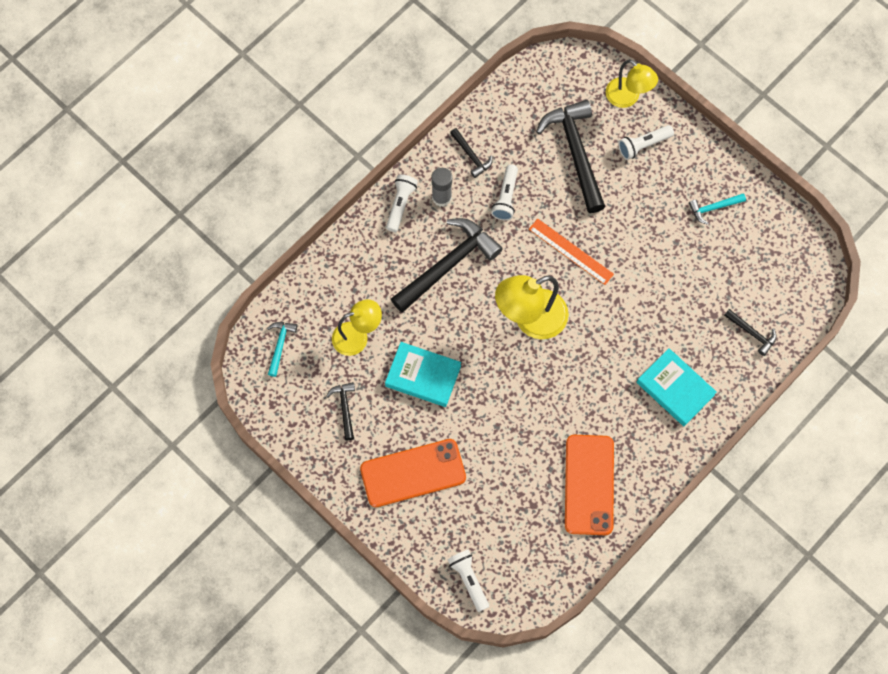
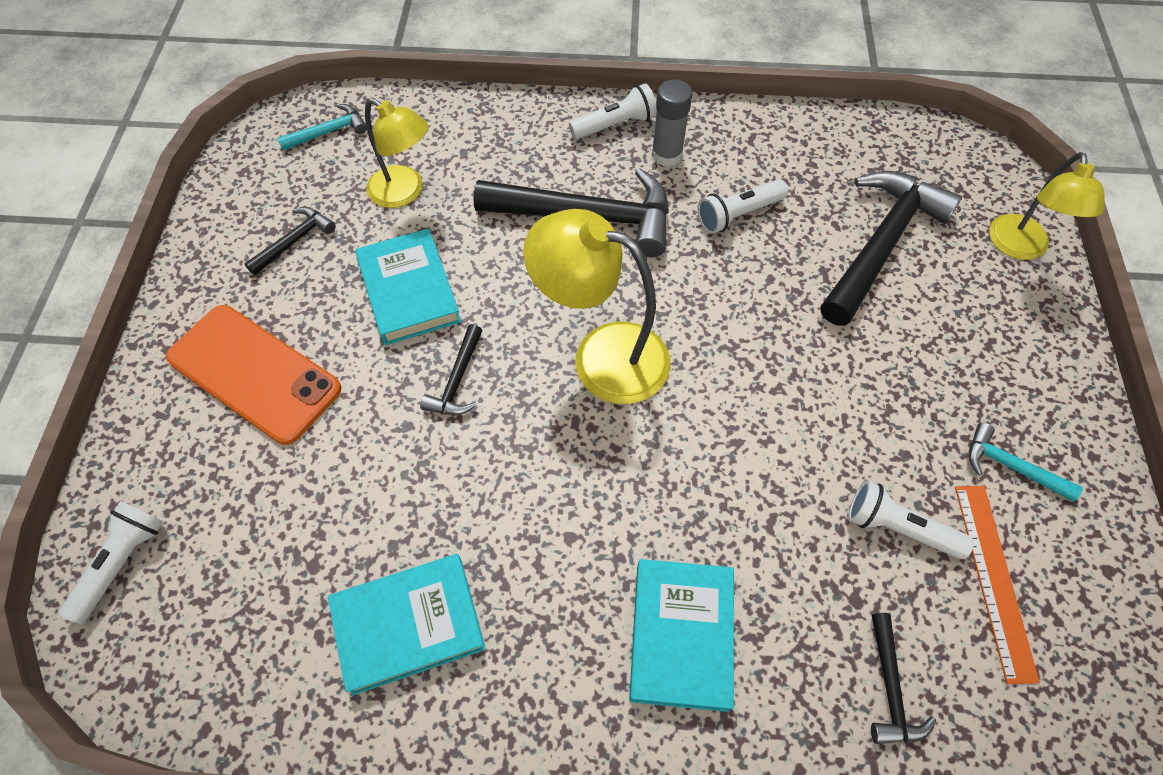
camera: 50 degrees right, 10 degrees down
(471, 156) = (750, 147): black hammer -> black hammer (457, 380)
(571, 251) = (746, 334): orange ruler -> orange ruler (994, 579)
(589, 484) = (408, 624): orange phone -> turquoise book
(643, 145) = (984, 310): white flashlight -> white flashlight (899, 527)

